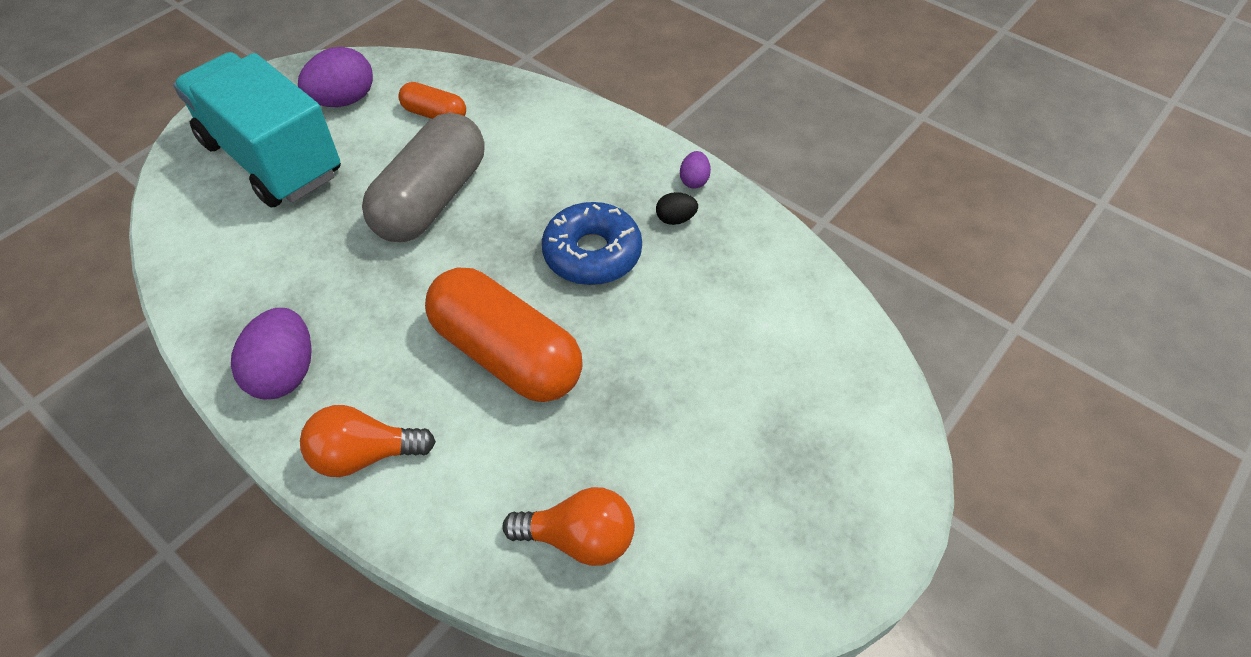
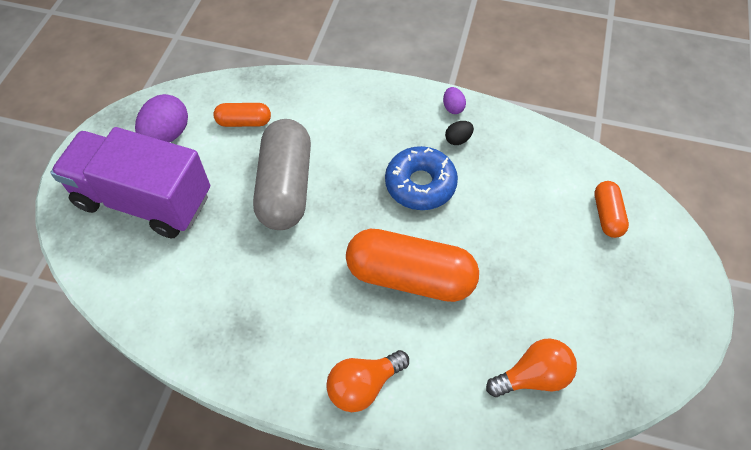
camera: 25 degrees left, 5 degrees up
(272, 158) = (144, 200): turquoise truck -> purple truck
(285, 373) = (269, 354): purple egg -> none
(817, 382) = (607, 215): none -> orange capsule

